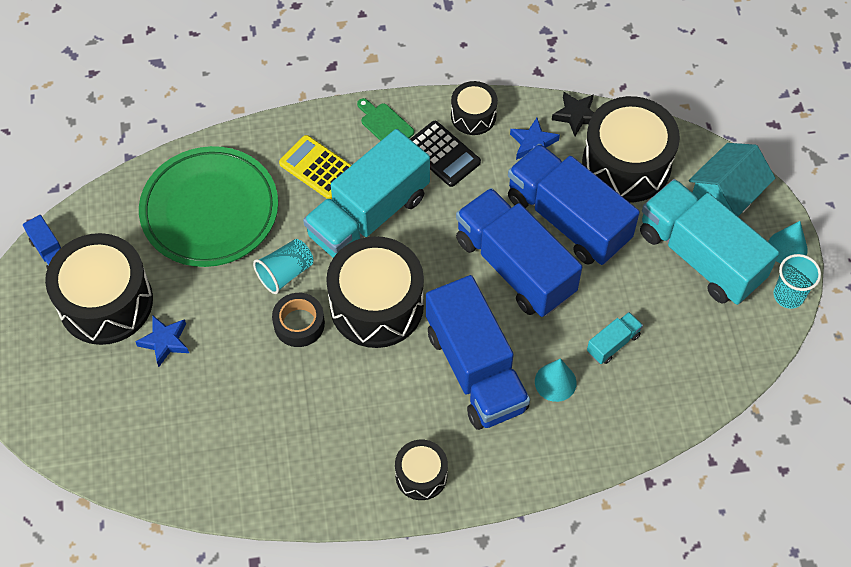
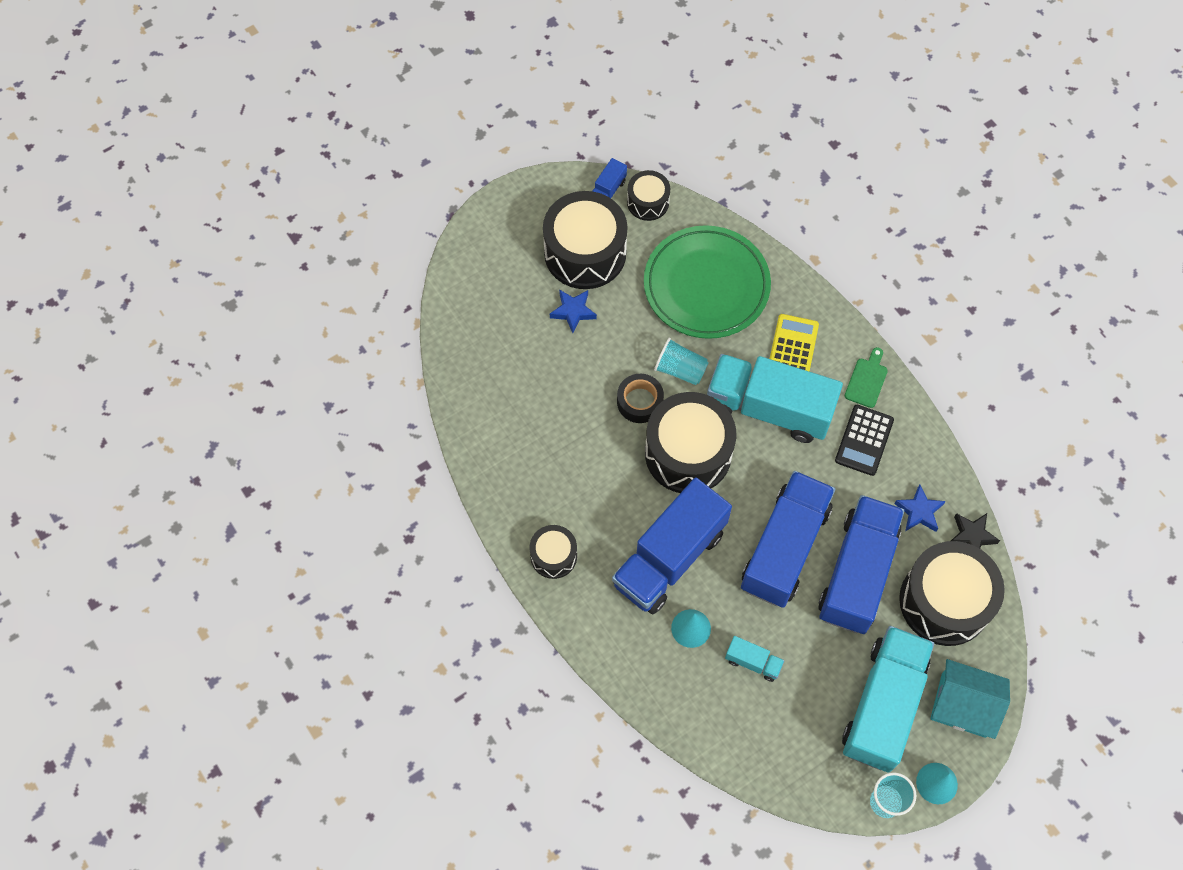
camera: 65 degrees right, 5 degrees up
(473, 116) = (918, 448): black drum -> black drum (648, 202)

